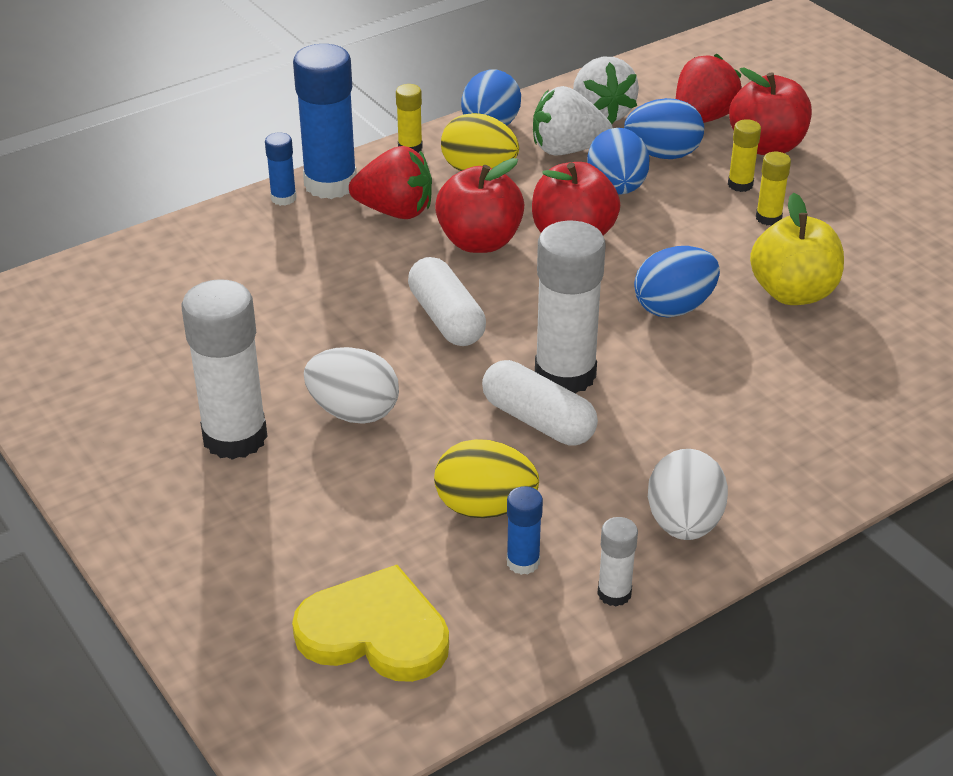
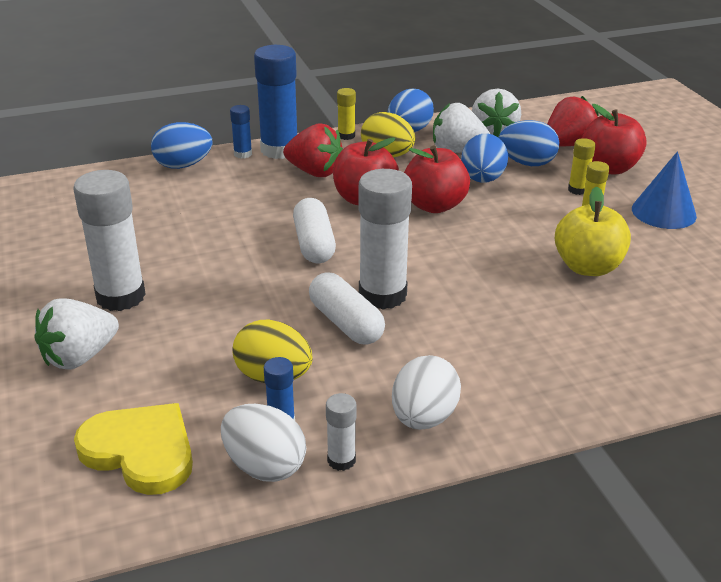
camera: 15 degrees right, 5 degrees down
(229, 529) = (79, 357): none -> white strawberry
(353, 412) = (213, 294): white egg -> white egg (264, 466)
(674, 307) = (488, 263): blue egg -> blue egg (183, 165)
(854, 200) = (663, 212): none -> blue cone

